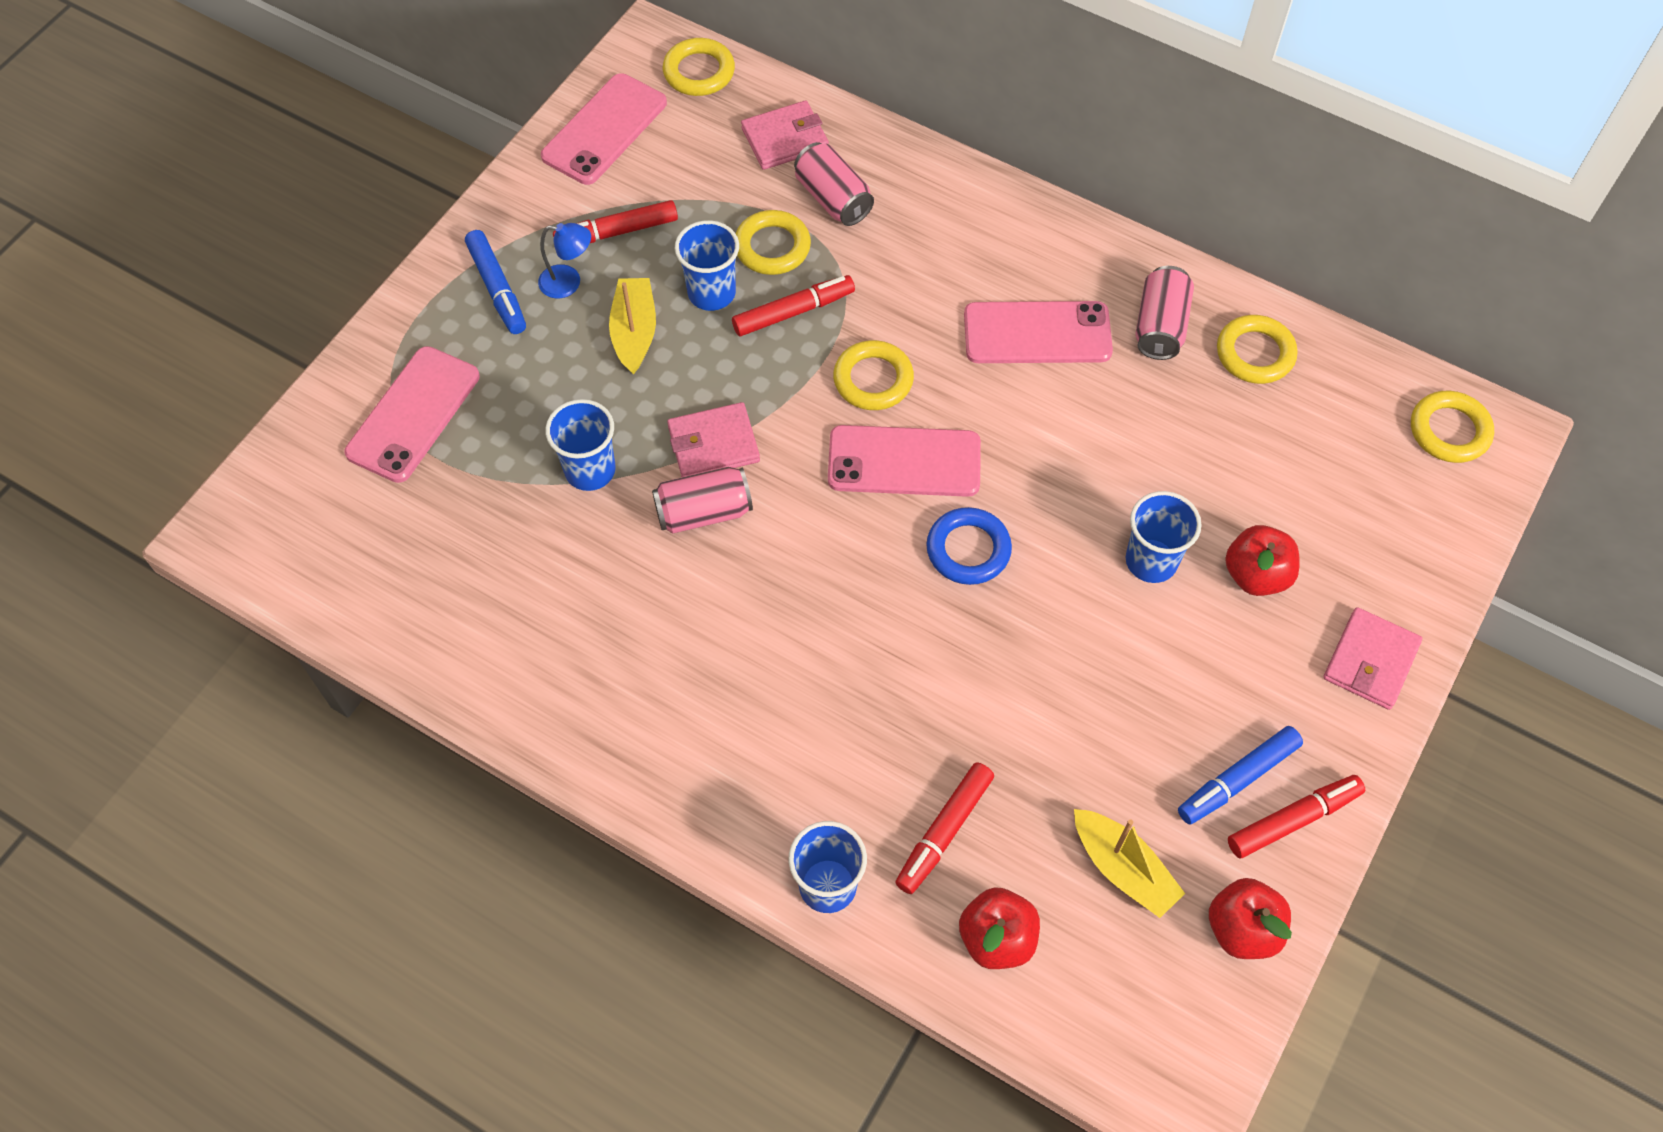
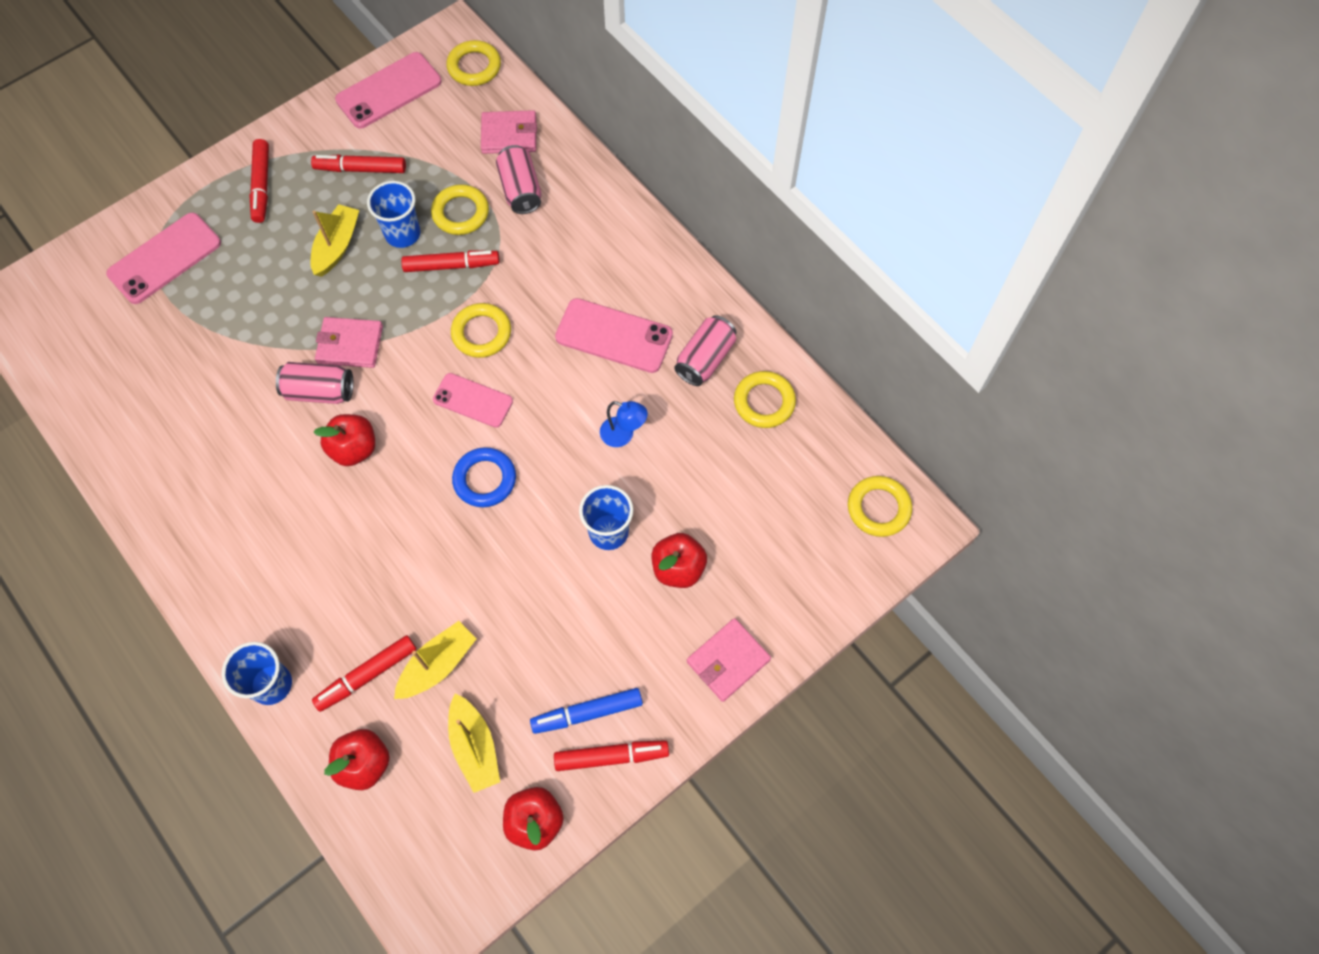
camera: 20 degrees right, 5 degrees up
(497, 288) = (262, 185): blue marker -> red marker
(569, 282) = (311, 196): blue lamp -> blue lamp (623, 435)
(590, 470) = (259, 336): blue cup -> none
(784, 566) = (354, 449): none -> red apple
(904, 462) = (473, 400): pink phone -> pink phone, size x0.67
(1026, 788) = (438, 665): none -> yellow boat

